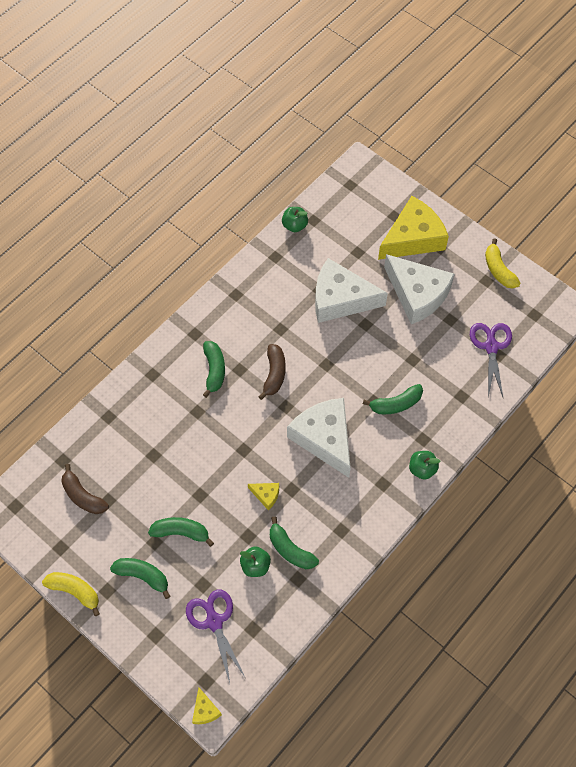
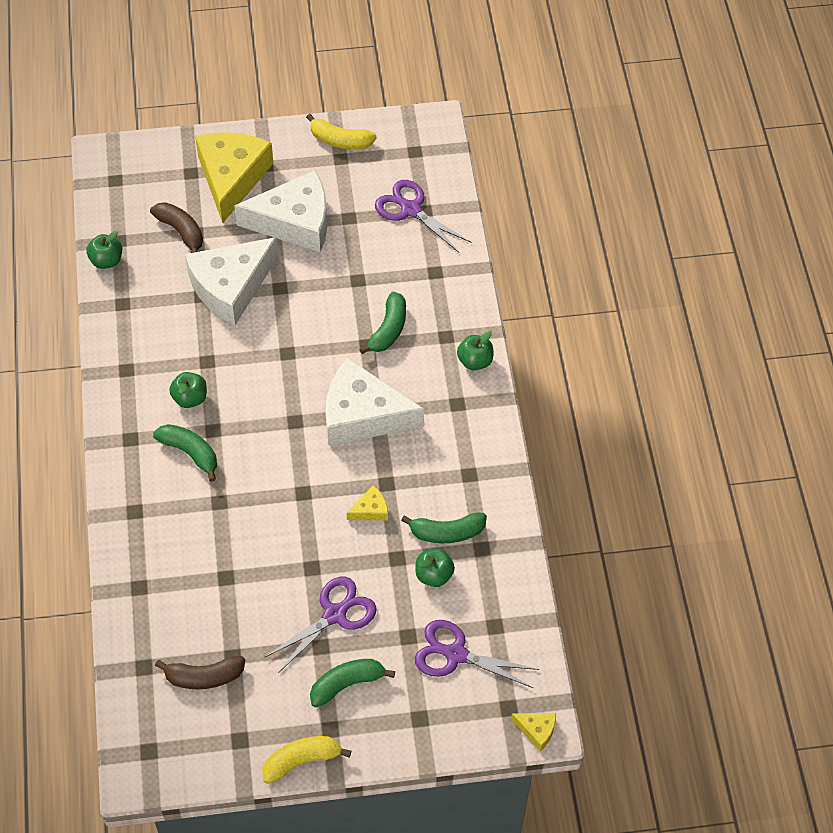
camera: 50 degrees left, 5 degrees down
(181, 532) = (335, 614): green banana -> purple scissors
(248, 341) = (190, 398): none -> green apple
(274, 374) = (250, 404): brown banana -> brown banana (181, 231)

